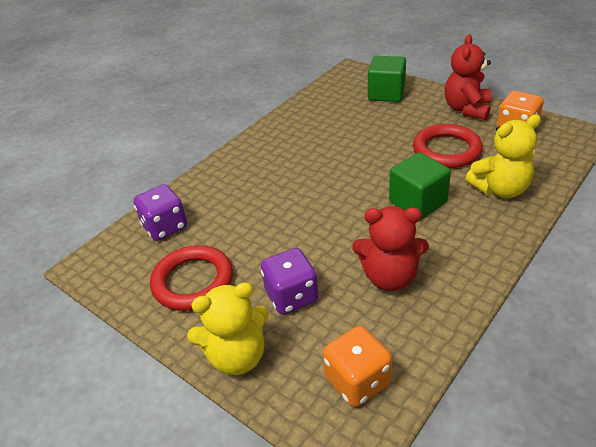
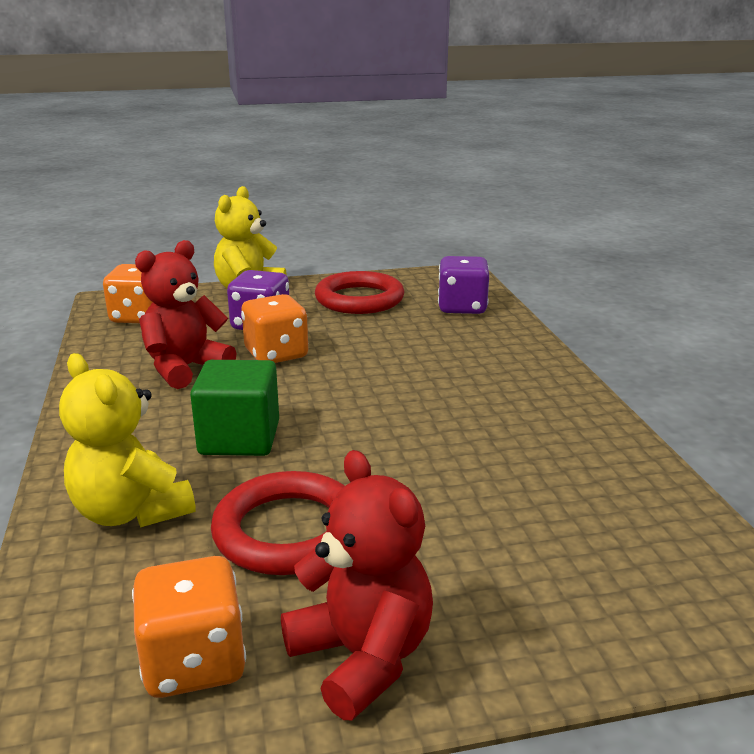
camera: 125 degrees right, 15 degrees down
(324, 255) = (276, 354): none -> orange dice
(386, 93) = (582, 593): green cube -> none
(500, 189) = (131, 512): yellow teddy bear -> yellow teddy bear turned 60 degrees counterclockwise

